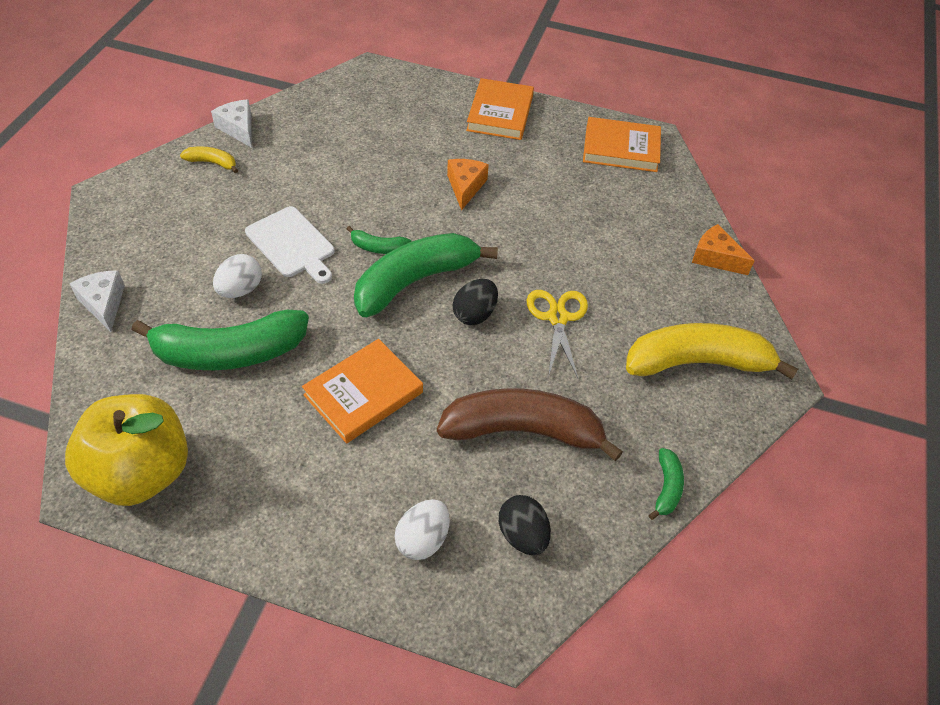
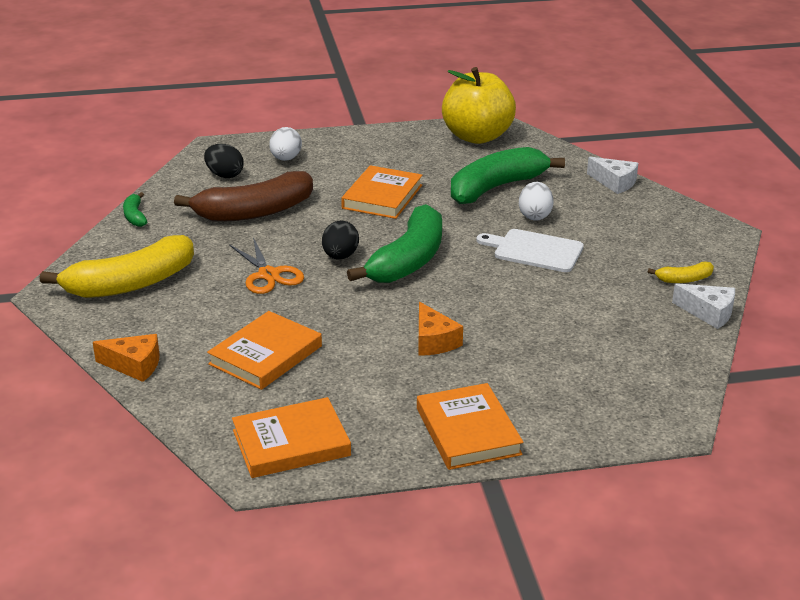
camera: 155 degrees right, 20 degrees down
(378, 248) = (462, 271): green banana -> none
(557, 318) = (268, 275): yellow scissors -> orange scissors
(604, 226) = (265, 355): none -> orange book

